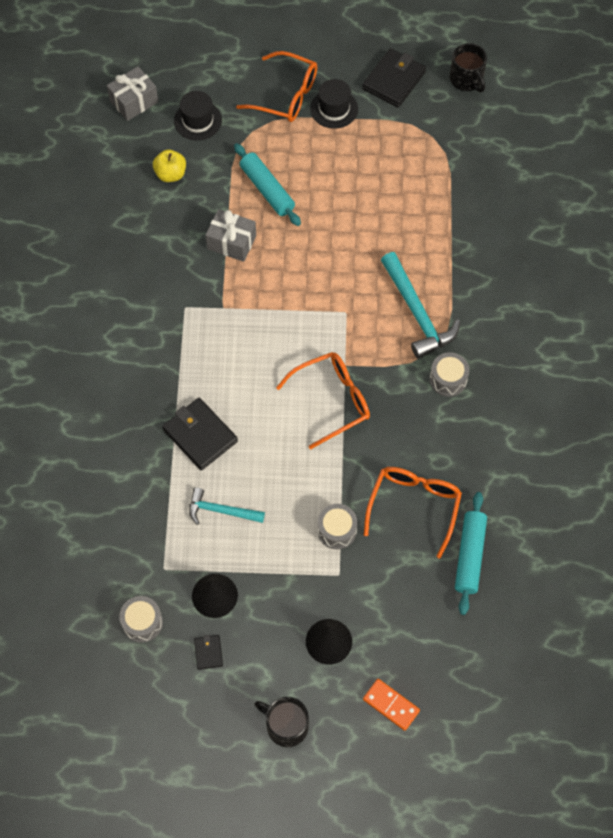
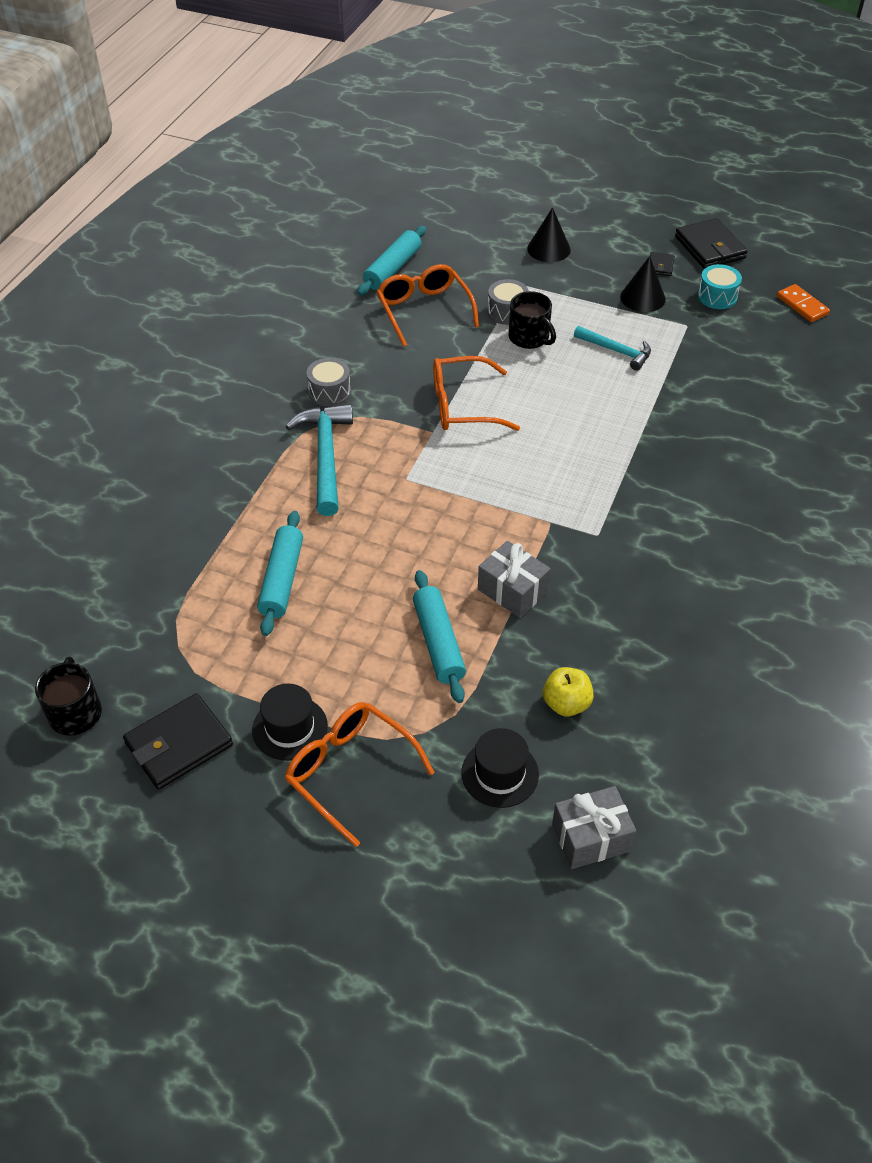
camera: 160 degrees left, 15 degrees down
(142, 622) = (717, 296): grey drum -> turquoise drum
(200, 435) = (619, 412): black wallet -> black wallet (710, 247)
(286, 725) = (607, 214): black mug -> black mug (529, 337)
(391, 705) = (513, 206): orange domino -> orange domino (802, 305)
(392, 202) = (282, 580): none -> turquoise rolling pin
(414, 506) = (424, 310): orange glasses -> orange glasses turned 120 degrees clockwise

